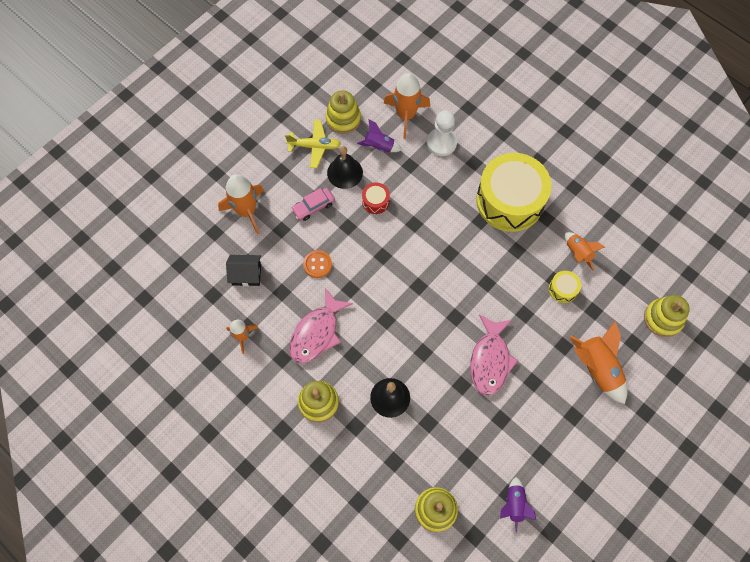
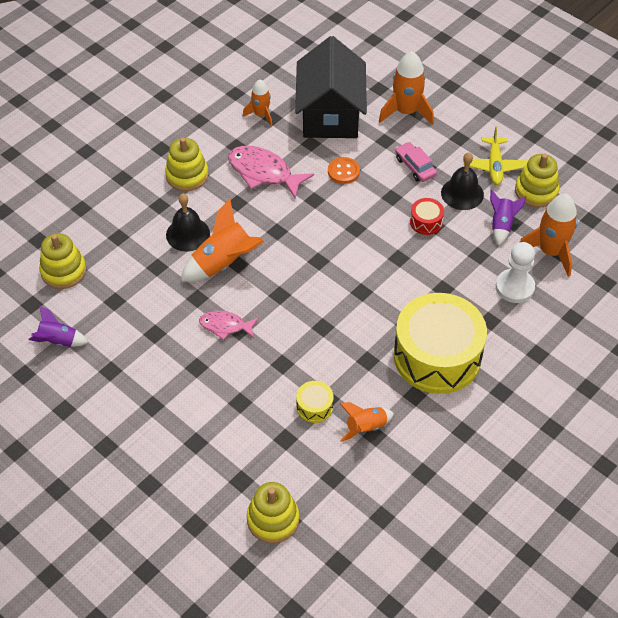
camera: 90 degrees right, 15 degrees down
(246, 274) = (330, 115): black house -> black house, size x2.16
(490, 360) = (225, 326): pink fish -> pink fish, size x0.60
(597, 368) = (209, 436): orange rocket -> orange rocket (224, 263)

